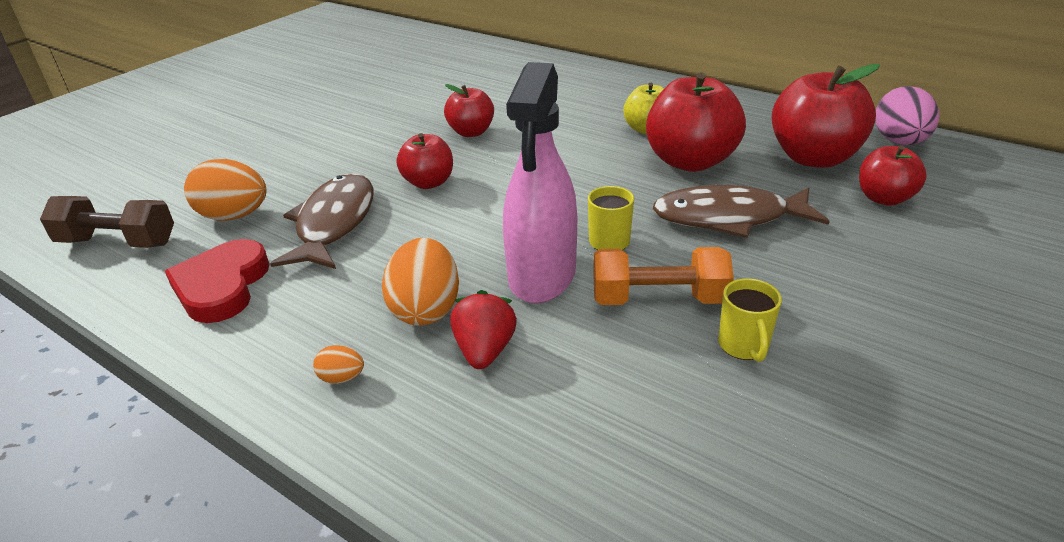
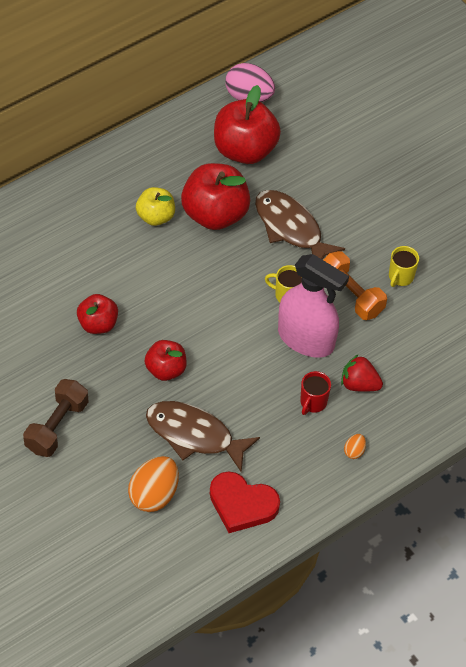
camera: 75 degrees left, 20 degrees up
(118, 242) = (156, 568): brown dumbbell -> brown dumbbell (57, 426)
(426, 309) = (313, 402): orange egg -> red mug
(658, 299) = (350, 295): orange dumbbell -> orange dumbbell turned 60 degrees counterclockwise
(728, 218) = (291, 228): brown fish -> brown fish turned 120 degrees clockwise
(743, 346) = (400, 277): yellow mug -> yellow mug turned 105 degrees clockwise
(884, 198) = (307, 146): red apple -> none

